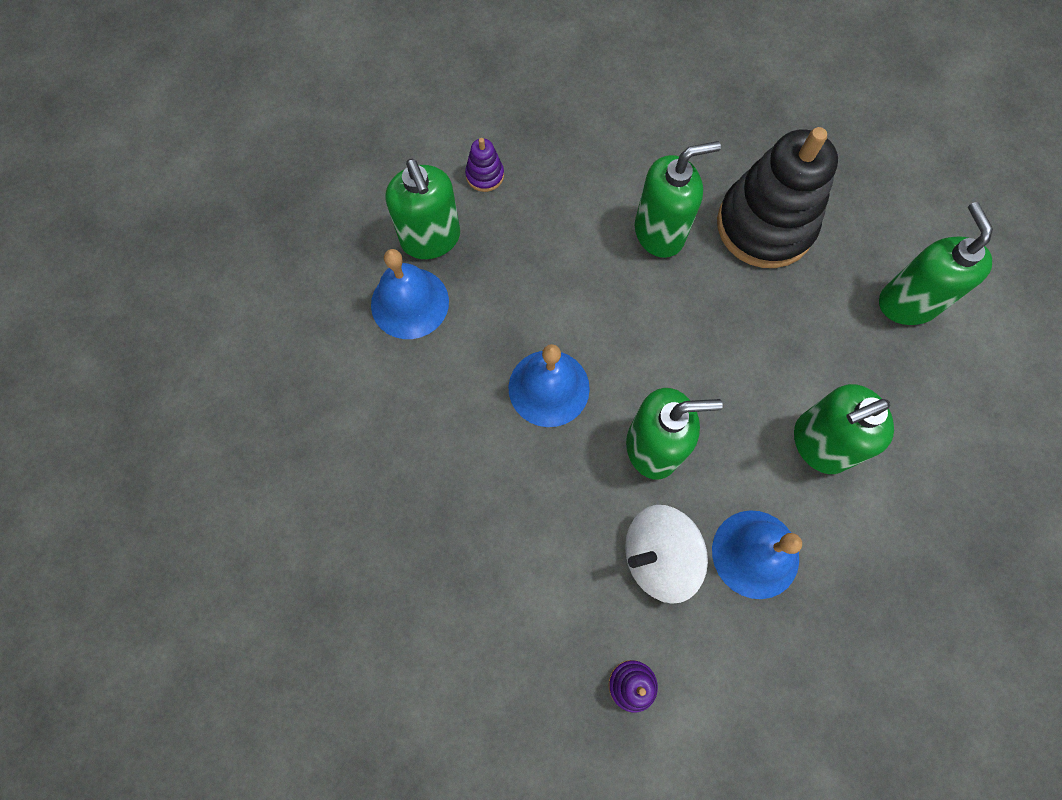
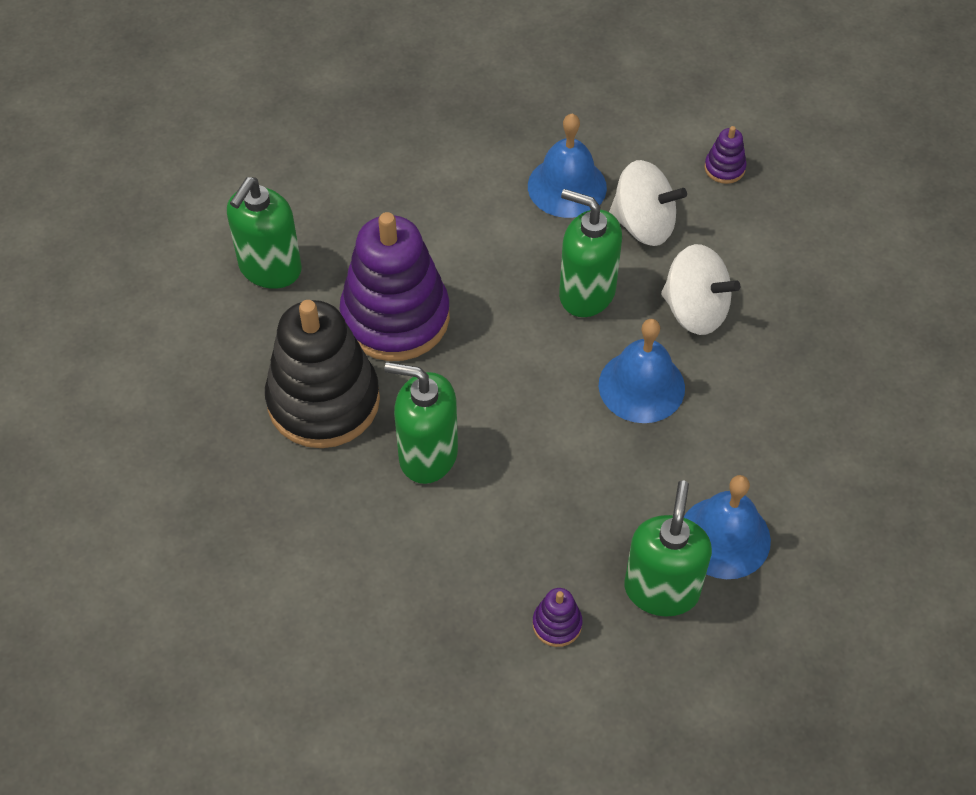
camera: 145 degrees left, 15 degrees down
(553, 491) = (695, 310): none -> white spinning top
(778, 324) = (395, 317): none -> purple stacking toy
(819, 443) = (449, 220): green soap dispenser -> none

